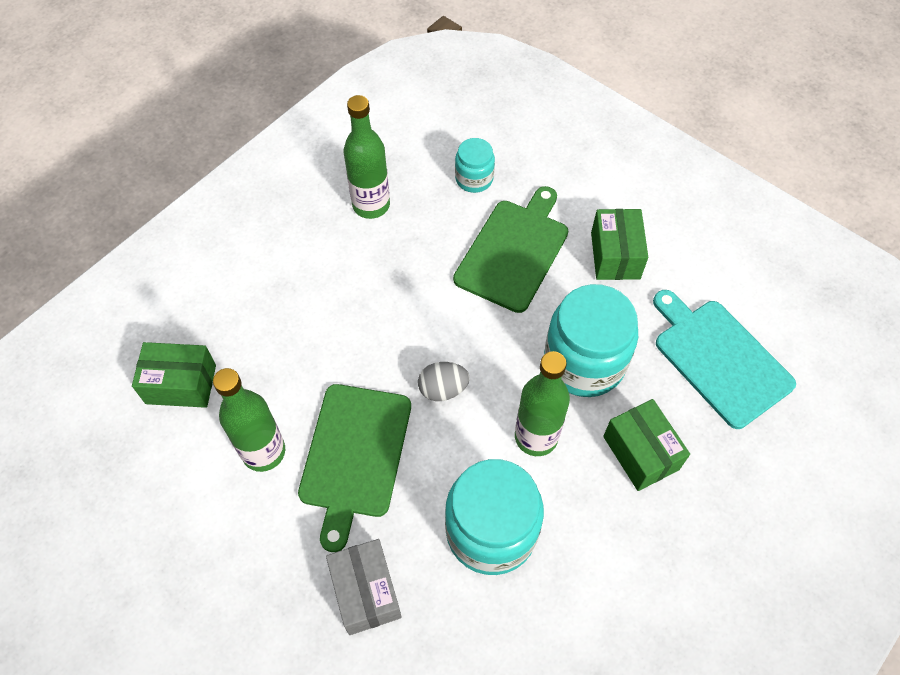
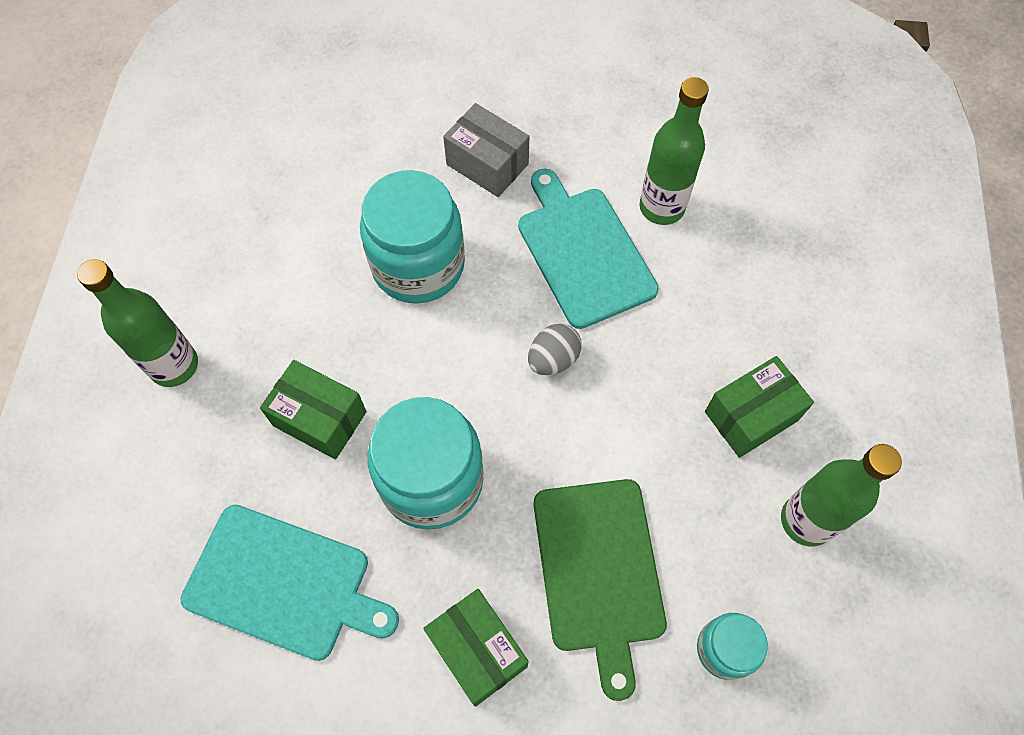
camera: 145 degrees right, 5 degrees up
(181, 384) = (787, 214): green box -> green box (751, 416)
(354, 455) = (583, 252): green cutting board -> turquoise cutting board
(536, 437) = (431, 370): green bottle -> green bottle (174, 365)

